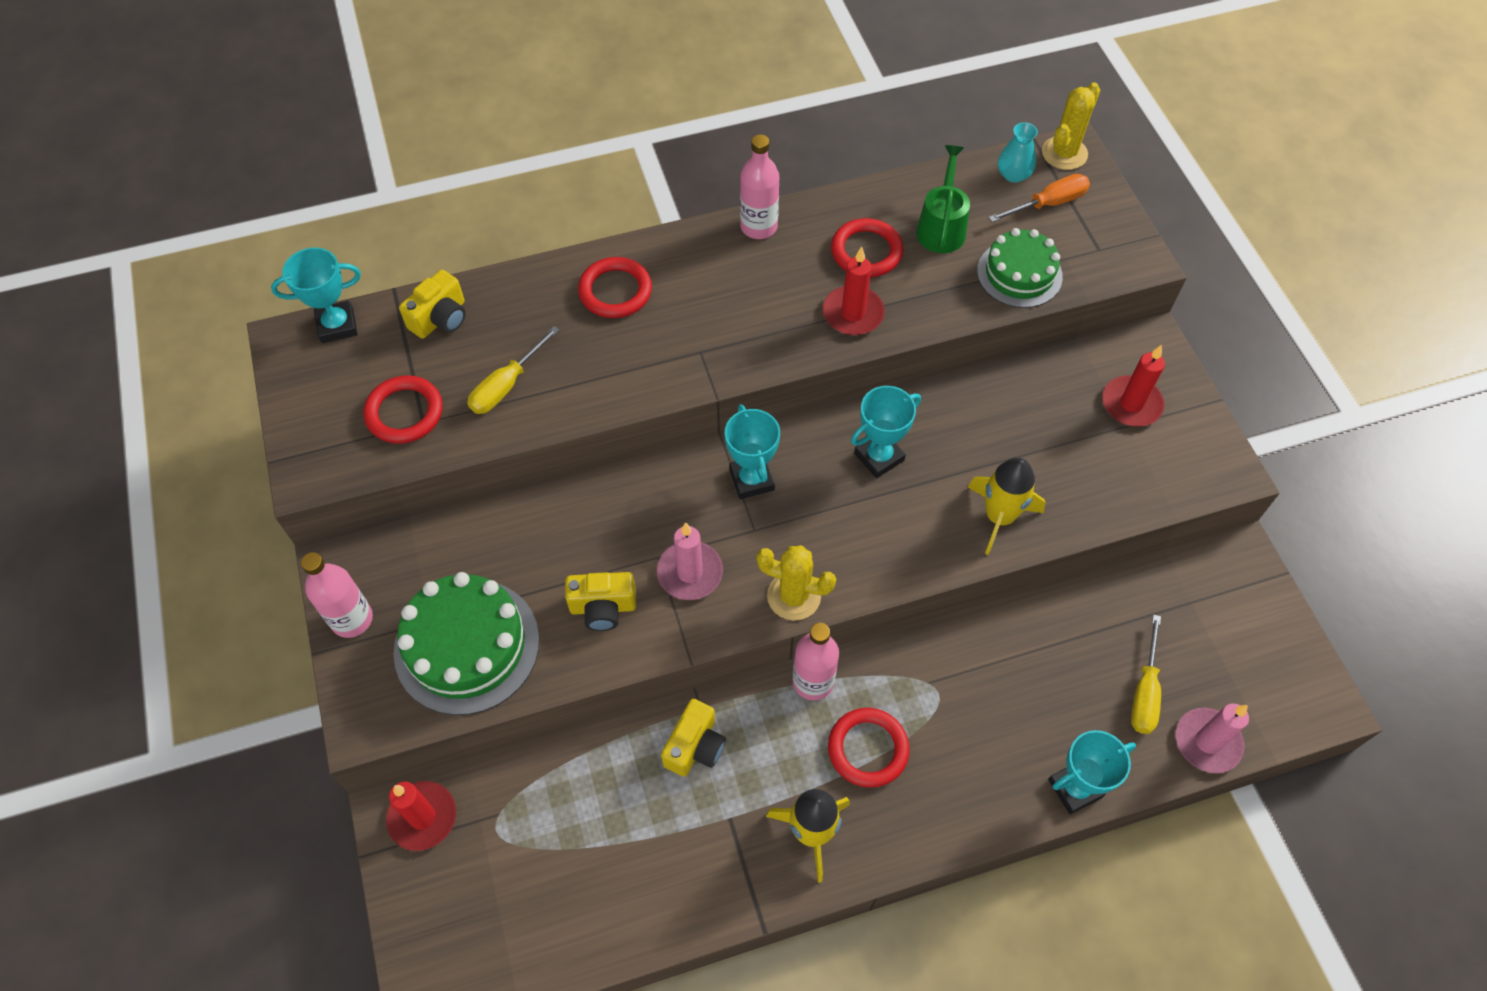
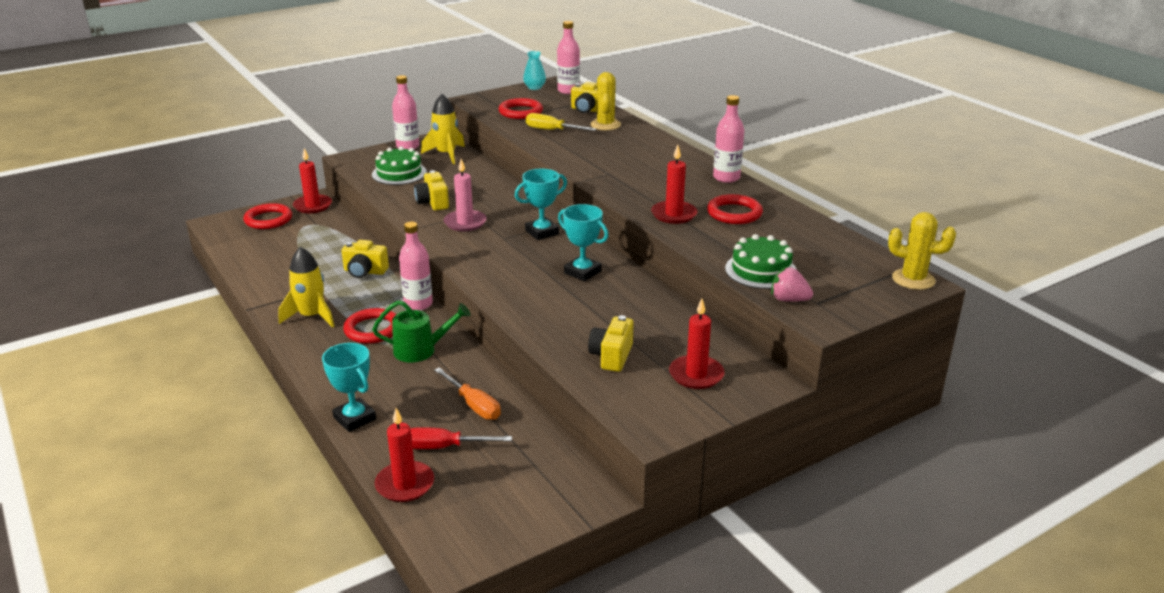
camera: 75 degrees right, 30 degrees down
(337, 325) = (568, 91): turquoise trophy -> pink bottle
(467, 645) = (399, 173): green cake -> green cake, size x0.66
(615, 291) = (639, 146): red ring -> red ring (268, 219)
(793, 596) = (459, 256): yellow cactus -> yellow cactus (605, 125)
(941, 227) = (782, 237): green watering can -> green watering can (421, 350)
(999, 517) = (553, 323): yellow rocket -> yellow rocket (446, 154)
(1013, 174) = (865, 260): turquoise vase -> turquoise vase (534, 87)
(1048, 204) = (847, 277): orange screwdriver -> orange screwdriver (474, 405)
(1083, 473) = (611, 356): none -> yellow camera
(1089, 271) = (789, 300): none -> pink strawberry
(1144, 692) = (444, 447): yellow screwdriver -> red screwdriver
(1207, 742) = (405, 484): pink candle -> red candle

